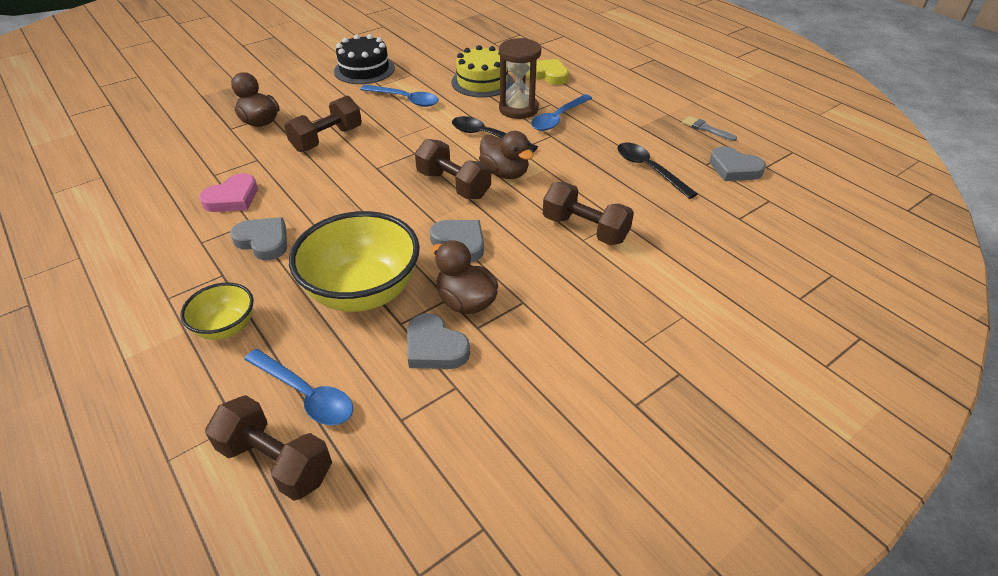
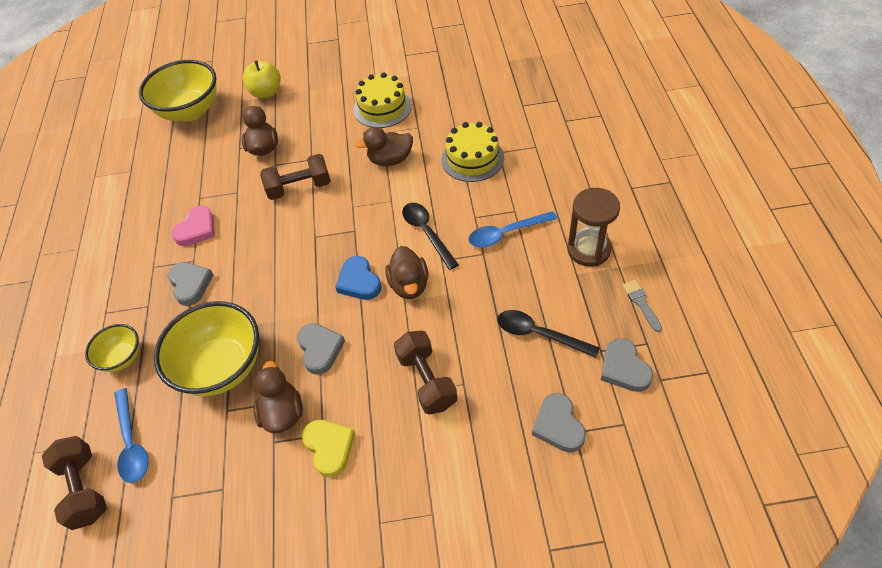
camera: 35 degrees right, 10 degrees up
(143, 116) = (190, 111): none -> yellow bowl
(226, 85) = (266, 92): none -> yellow apple
(232, 198) = (197, 229): pink heart -> pink heart turned 45 degrees counterclockwise
(364, 70) = (382, 108): black cake -> yellow cake
(405, 100) = (390, 160): blue spoon -> brown duck
(435, 347) = (233, 445): grey heart -> grey heart (558, 425)
(453, 185) = (359, 281): brown dumbbell -> blue heart
(518, 109) = (479, 207): brown hourglass -> brown hourglass (588, 250)
(548, 75) = (541, 170): yellow heart -> yellow heart (329, 447)
(649, 169) = (539, 334): black spoon -> black spoon turned 60 degrees counterclockwise

